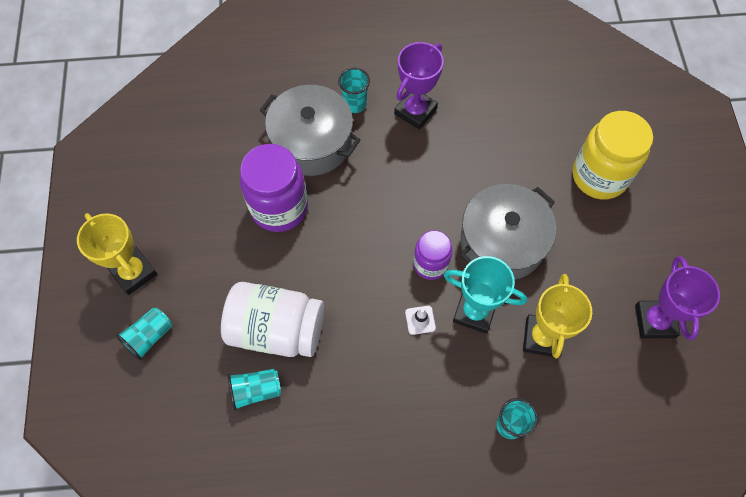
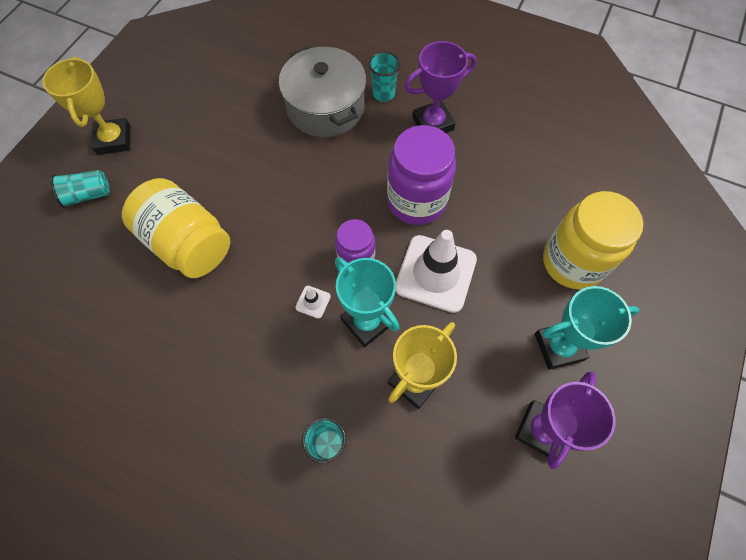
camera: 30 degrees right, 0 degrees up
(256, 390) = (135, 284): turquoise cup -> none
(276, 329) = (187, 243): white jar -> yellow jar
(279, 207) = (261, 146): purple jar -> purple jar (416, 201)
(502, 242) = (435, 273): grey pot -> white traffic cone
(629, 250) = (559, 347): none -> turquoise trophy

